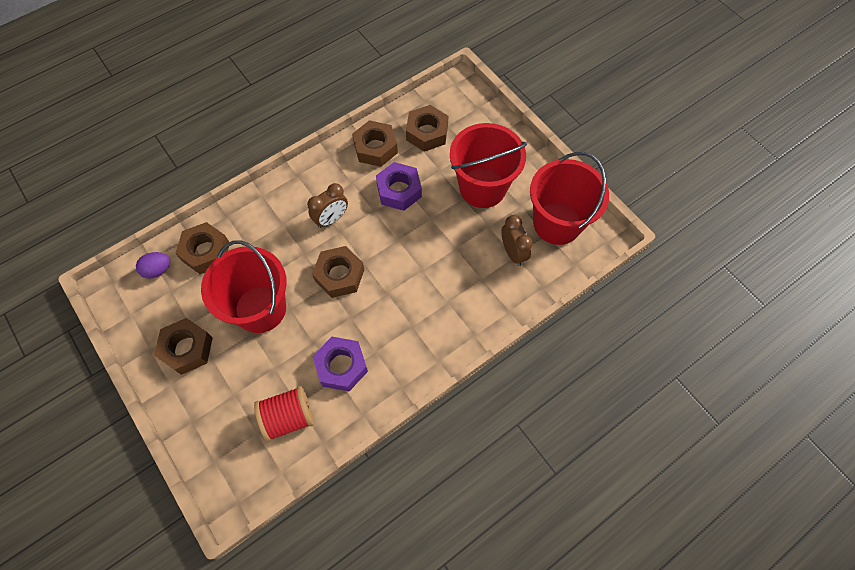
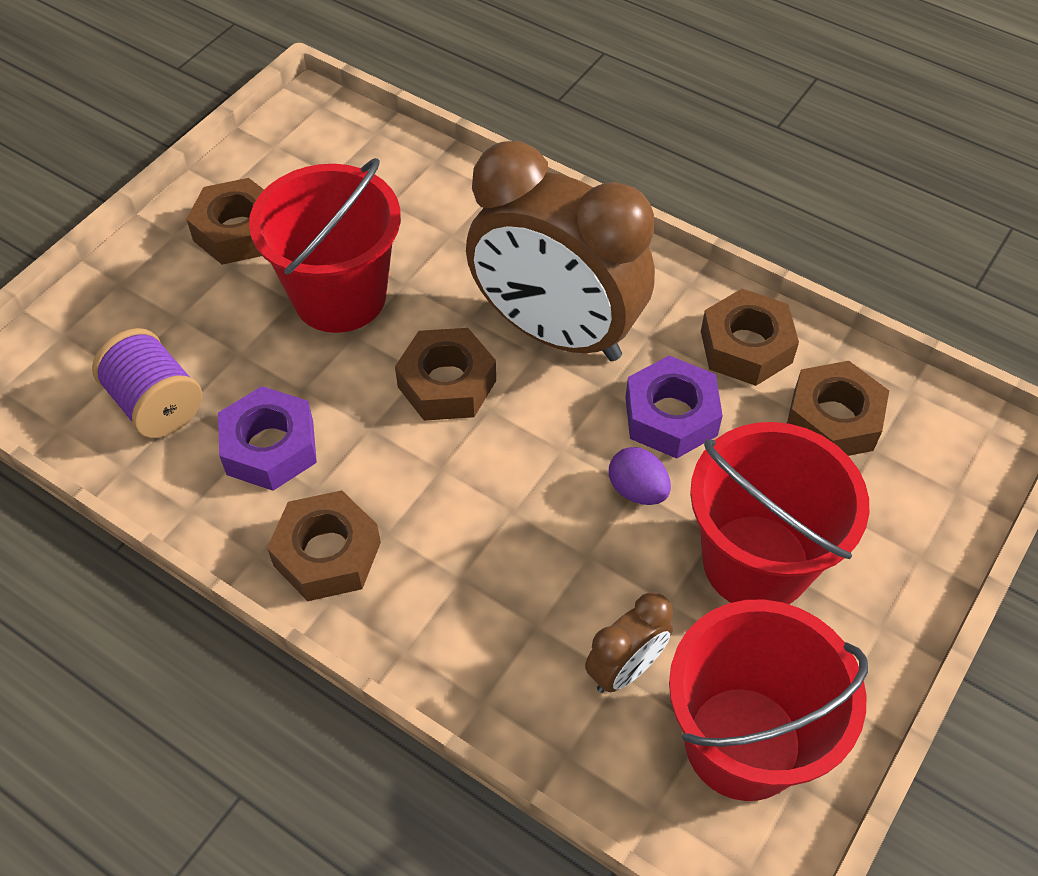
camera: 70 degrees right, 10 degrees down
(158, 270) = (360, 147): purple egg -> purple egg (637, 490)
(206, 252) = (416, 189): brown nut -> brown nut (327, 554)
(288, 417) = (156, 404): red spool -> purple spool
(331, 219) = (556, 332): brown clock -> brown clock, size x2.30

